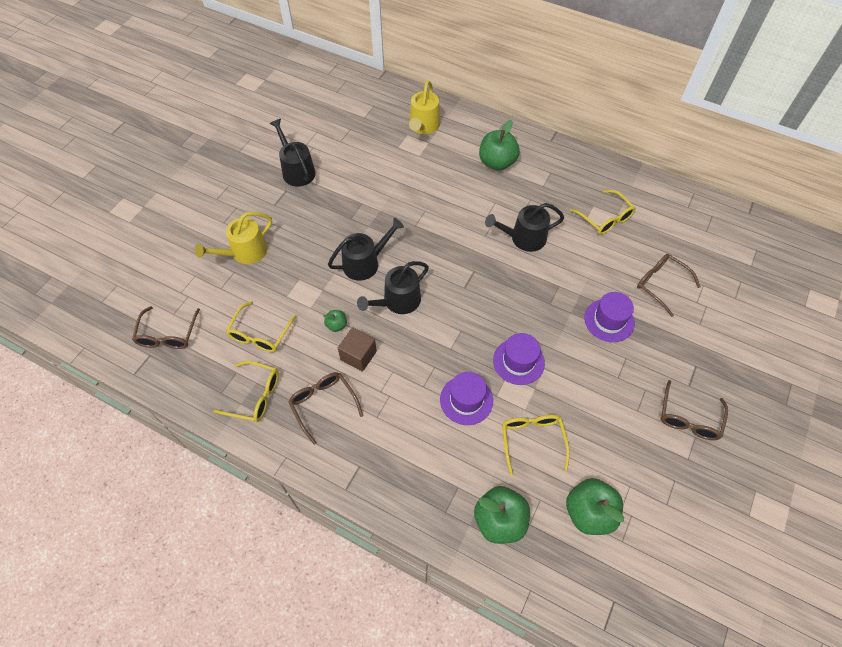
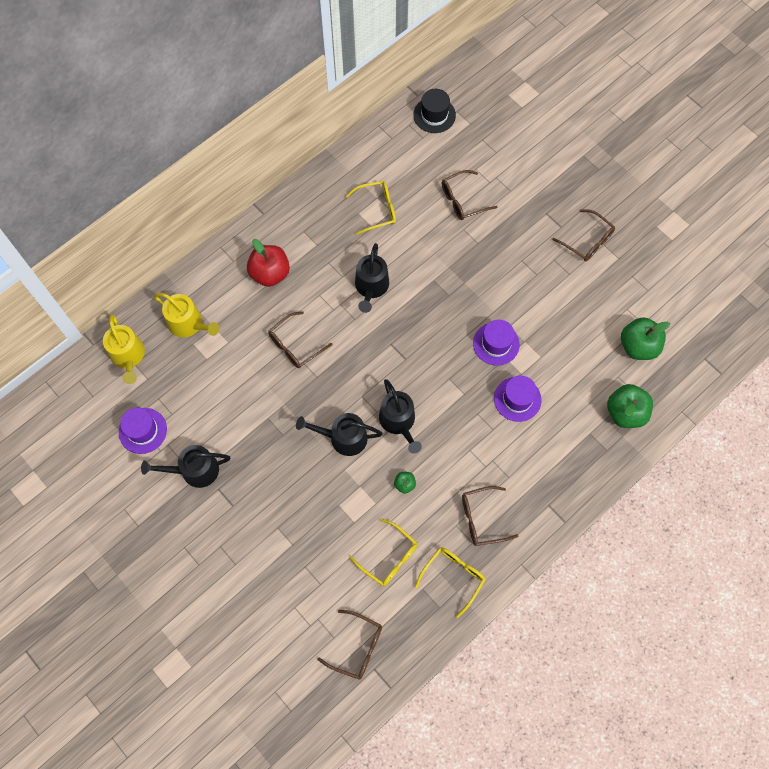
camera: 70 degrees left, 10 degrees up
(245, 252) = (284, 550): yellow watering can -> yellow watering can (128, 356)
(358, 355) = (443, 474): brown cube -> none
(365, 263) = (344, 438): black watering can -> black watering can turned 75 degrees counterclockwise
(438, 201) = (295, 345): none -> brown glasses
(497, 162) = (270, 273): green apple -> red apple
(532, 440) = (569, 362): yellow glasses -> none
(609, 320) = (482, 256): purple hat -> purple hat (143, 430)
(738, 233) = (434, 115): none -> black hat

